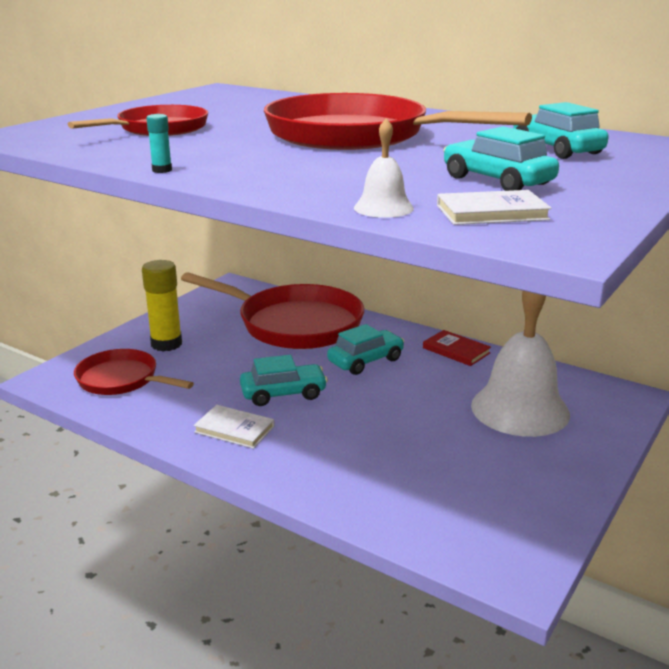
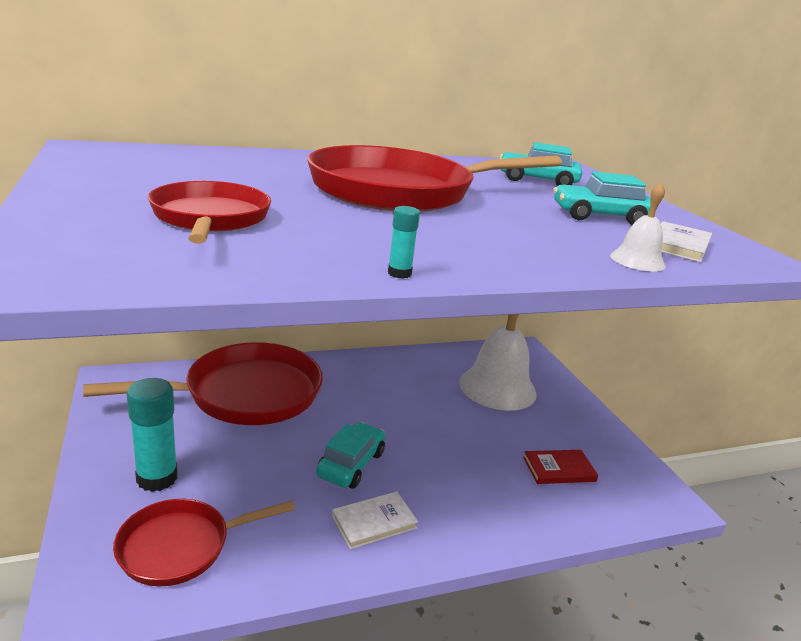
camera: 55 degrees left, 0 degrees up
(166, 344) = (157, 478): yellow glue stick -> turquoise glue stick
(365, 361) = (356, 400): turquoise car -> none
(456, 350) = (395, 361): red book -> red book (559, 469)

